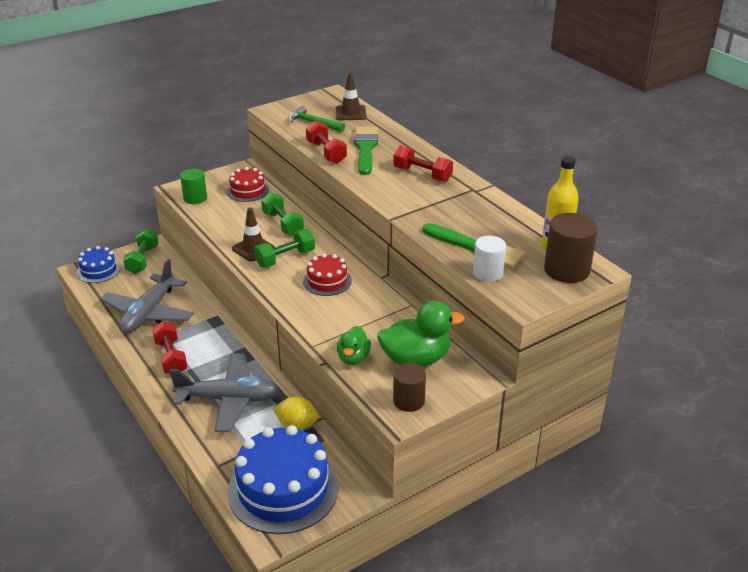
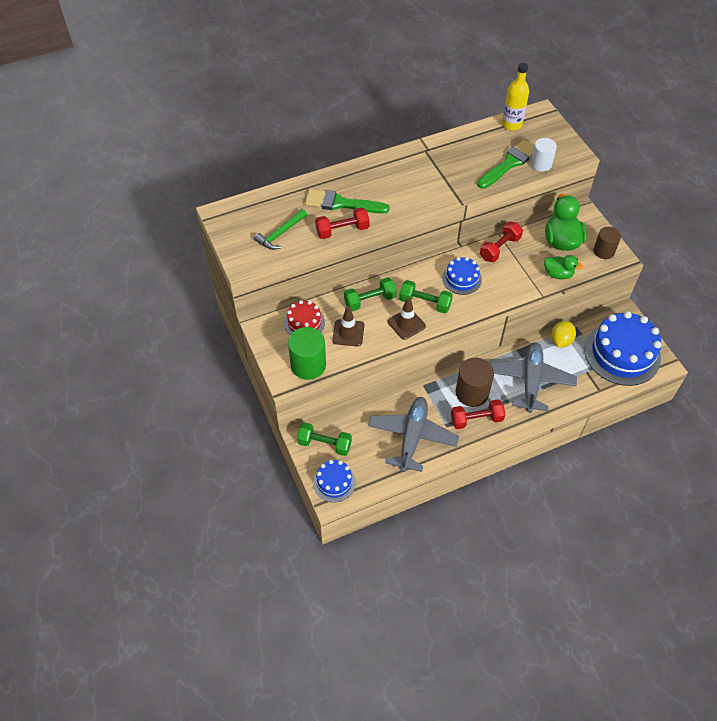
camera: 80 degrees left, 20 degrees up
(149, 313) = (412, 437): grey plane -> grey plane turned 105 degrees counterclockwise
(195, 198) = (308, 365): green cylinder -> green cylinder, size x1.52
(285, 258) = (425, 303): green dumbbell -> green dumbbell turned 45 degrees counterclockwise
(327, 281) = (462, 279): red cake -> blue cake
(350, 113) = (267, 205): brown traffic cone -> brown traffic cone (348, 333)
(422, 174) = (395, 175): red dumbbell -> red dumbbell (499, 248)
(566, 270) = (540, 126): brown cylinder -> brown cylinder (472, 393)

